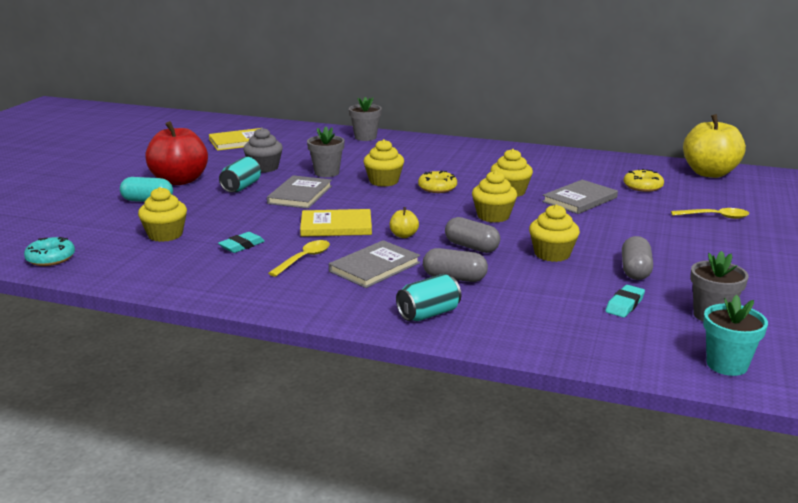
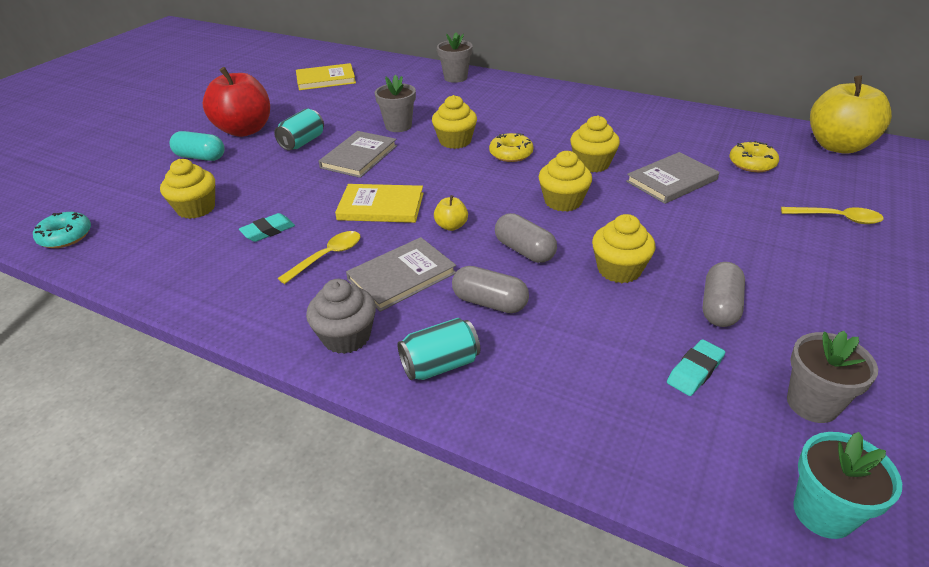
camera: 10 degrees right, 15 degrees up
(264, 168) = (336, 116): grey cupcake -> grey cupcake (346, 336)

